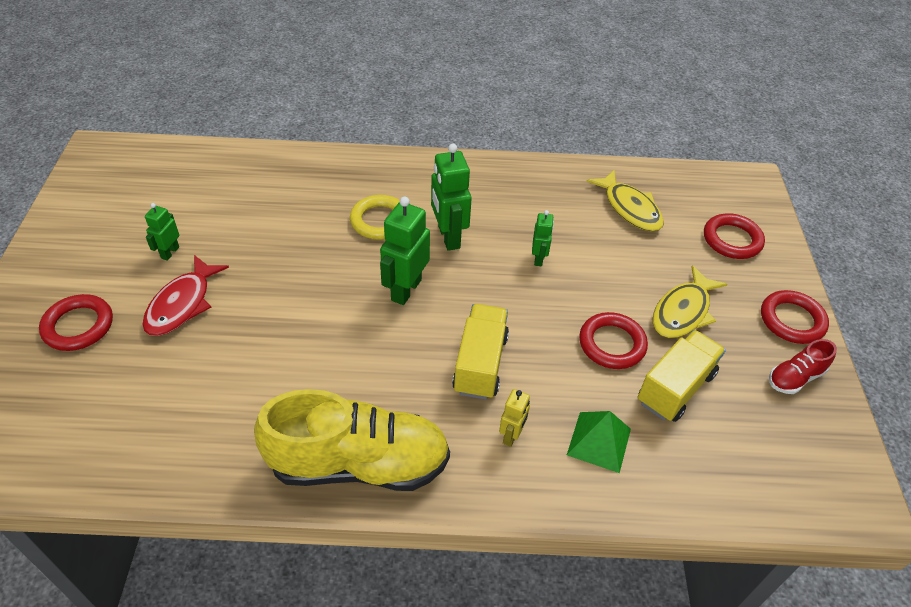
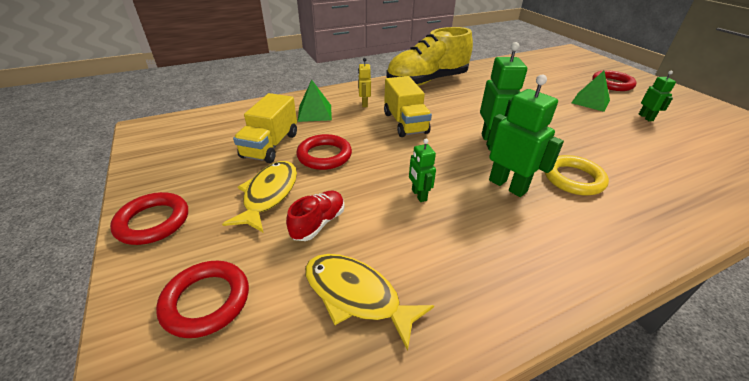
camera: 155 degrees right, 10 degrees down
(182, 304) = (590, 101): red fish -> green pyramid
(795, 377) = (168, 176): red shoe -> red shoe (318, 223)

